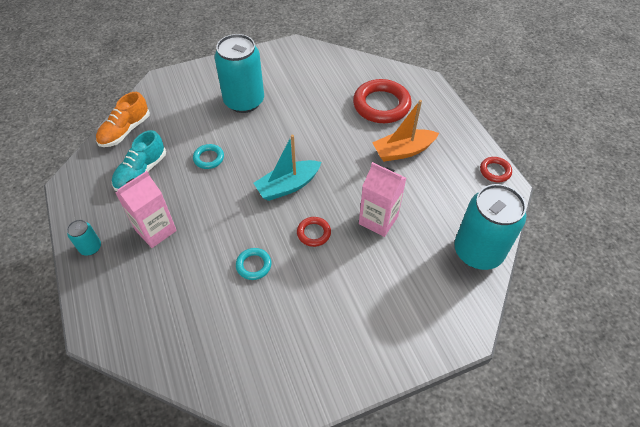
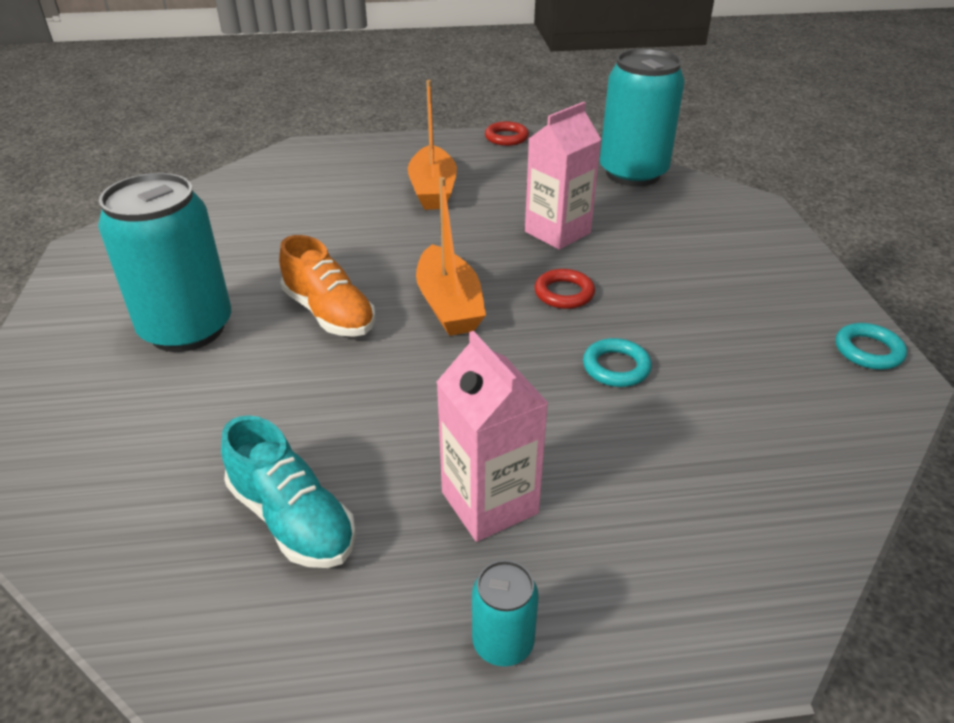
camera: 75 degrees left, 15 degrees down
(125, 131) = (117, 546): orange shoe -> orange shoe (329, 313)
(209, 158) = (319, 397): turquoise ring -> turquoise ring (868, 351)
(288, 186) = (449, 305): turquoise boat -> orange boat
(381, 105) = (323, 190): red ring -> none

